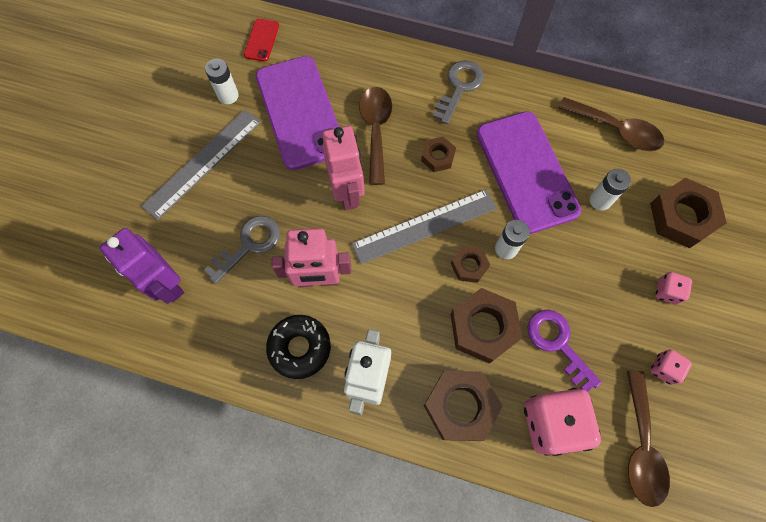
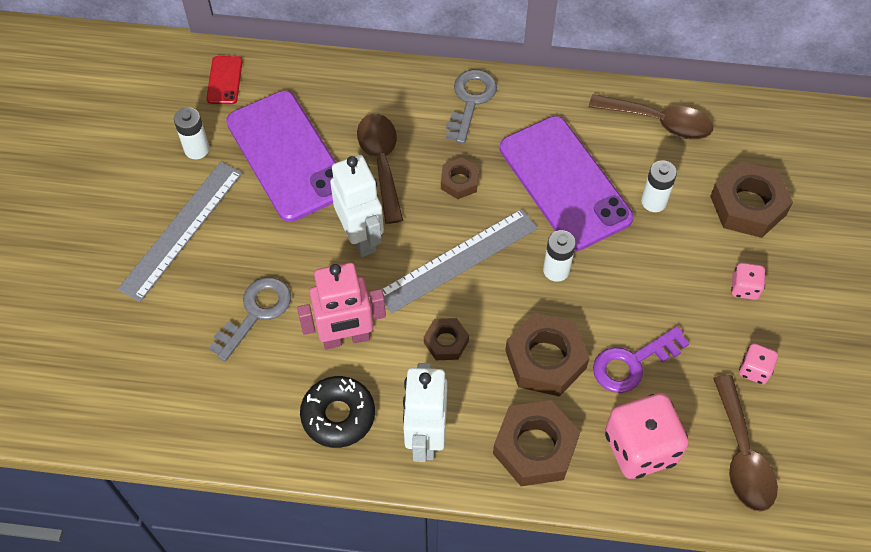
camera: 10 degrees left, 10 degrees down
(167, 284) = (166, 371): purple robot -> none
(347, 193) = (361, 237): pink robot -> white robot
(469, 266) = (517, 295): brown nut -> brown nut (446, 342)
(558, 344) = (632, 363): purple key -> purple key turned 75 degrees counterclockwise

